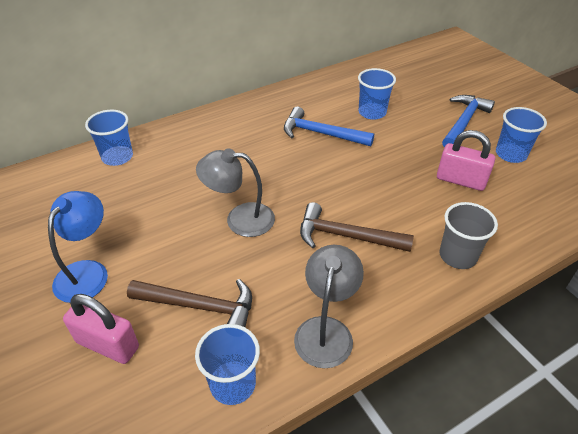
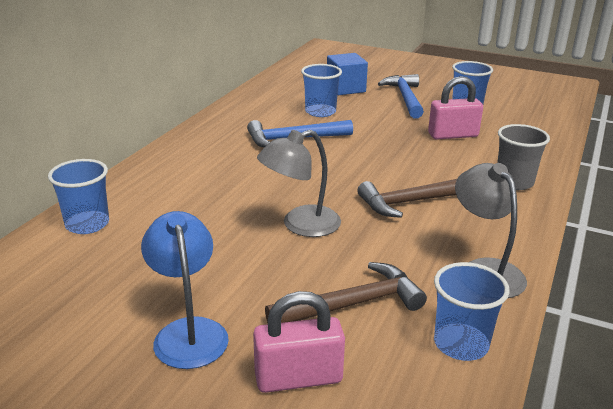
camera: 35 degrees left, 15 degrees down
(421, 94) = (345, 88): none -> blue cube

